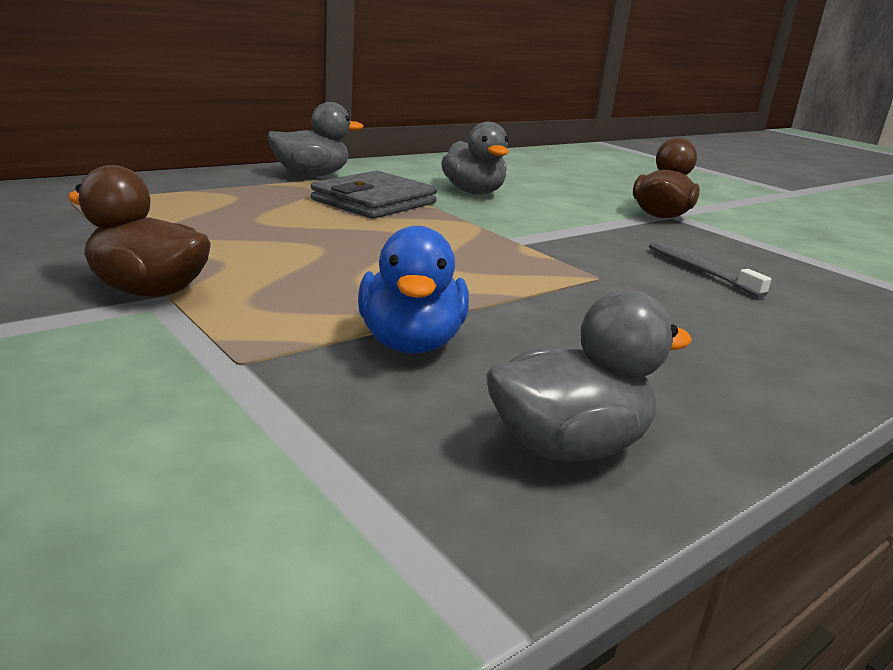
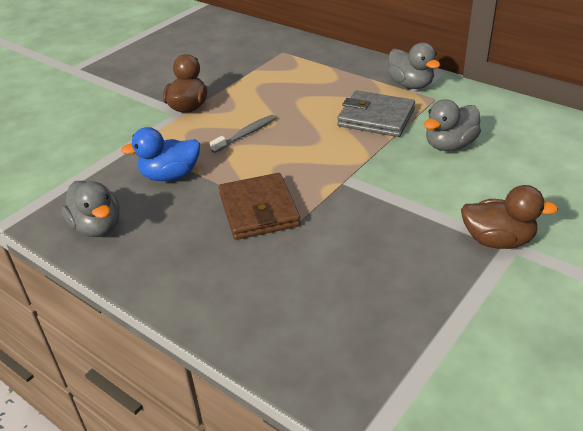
camera: 80 degrees right, 15 degrees up
(566, 295) = (259, 210): none -> brown wallet
(699, 271) = (353, 263): grey toothbrush -> grey toothbrush (246, 134)

